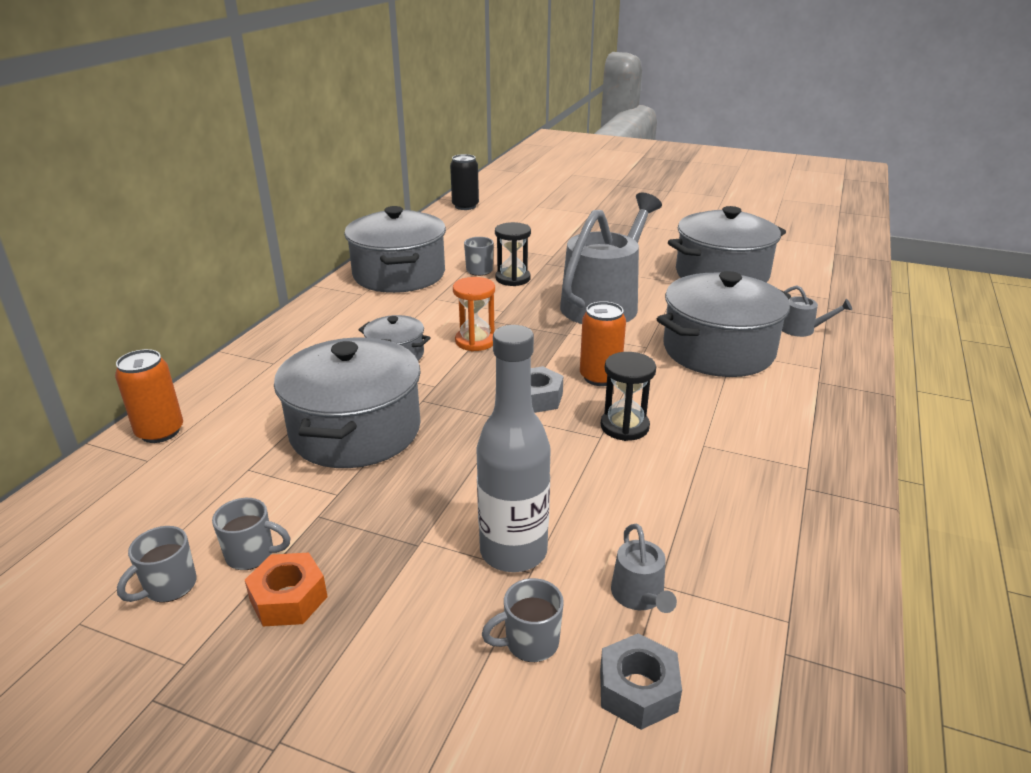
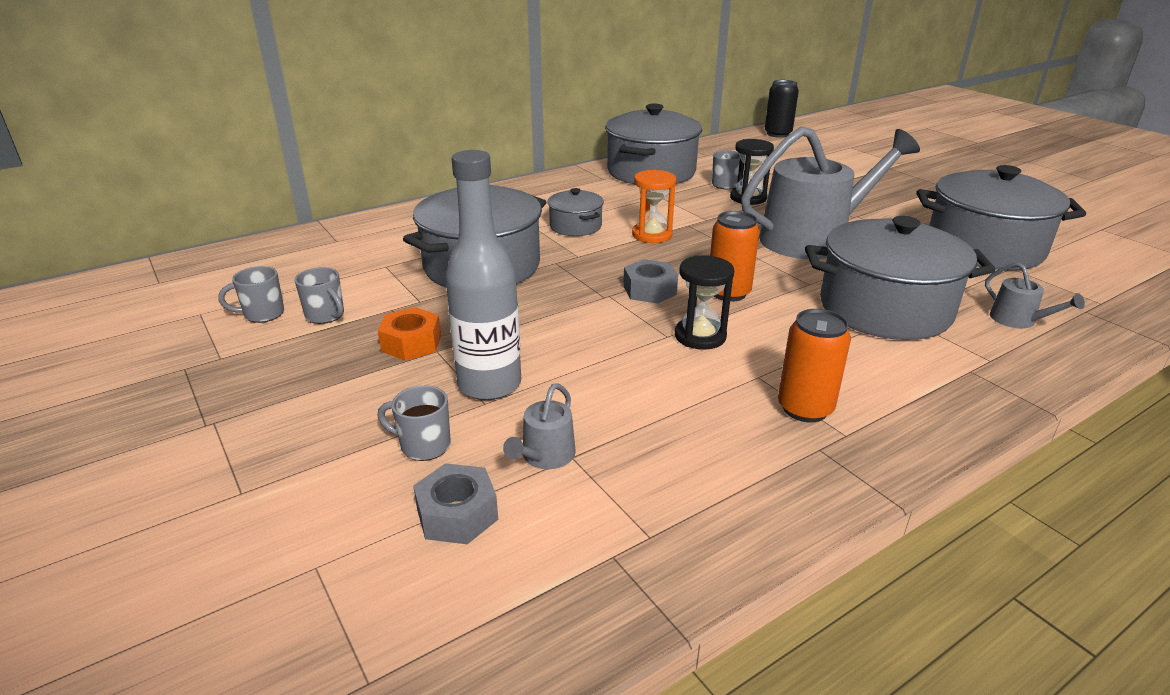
camera: 35 degrees right, 0 degrees up
(160, 432) = (363, 227): orange can -> orange can (805, 408)
(288, 598) = (314, 349): orange nut -> orange nut (411, 343)

